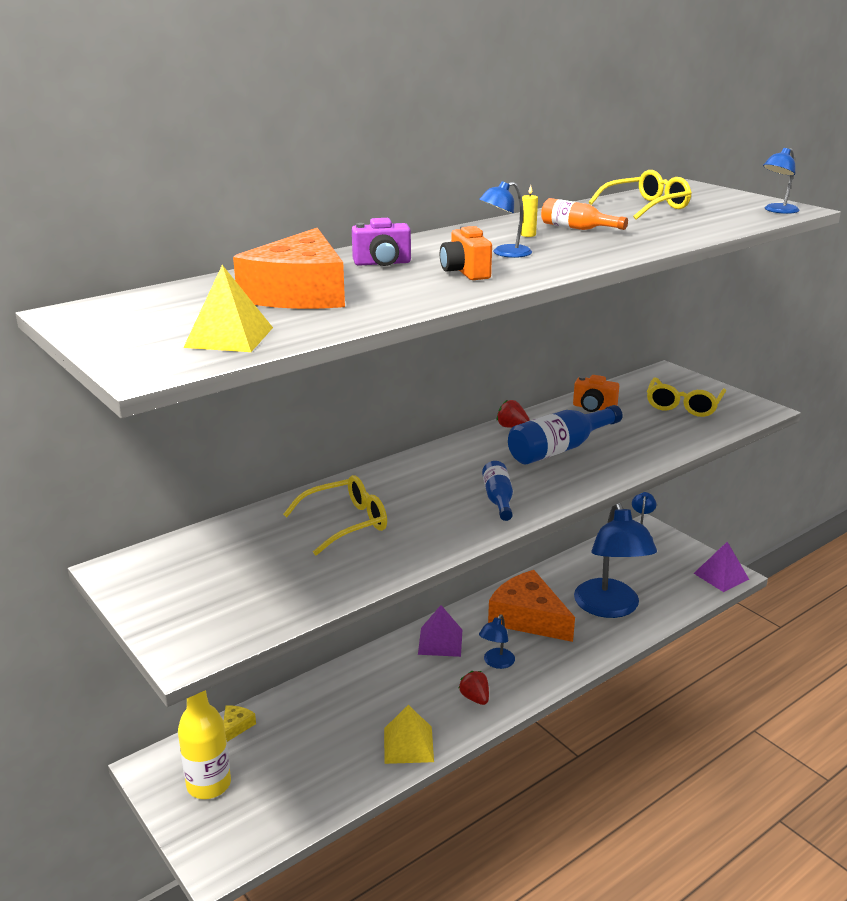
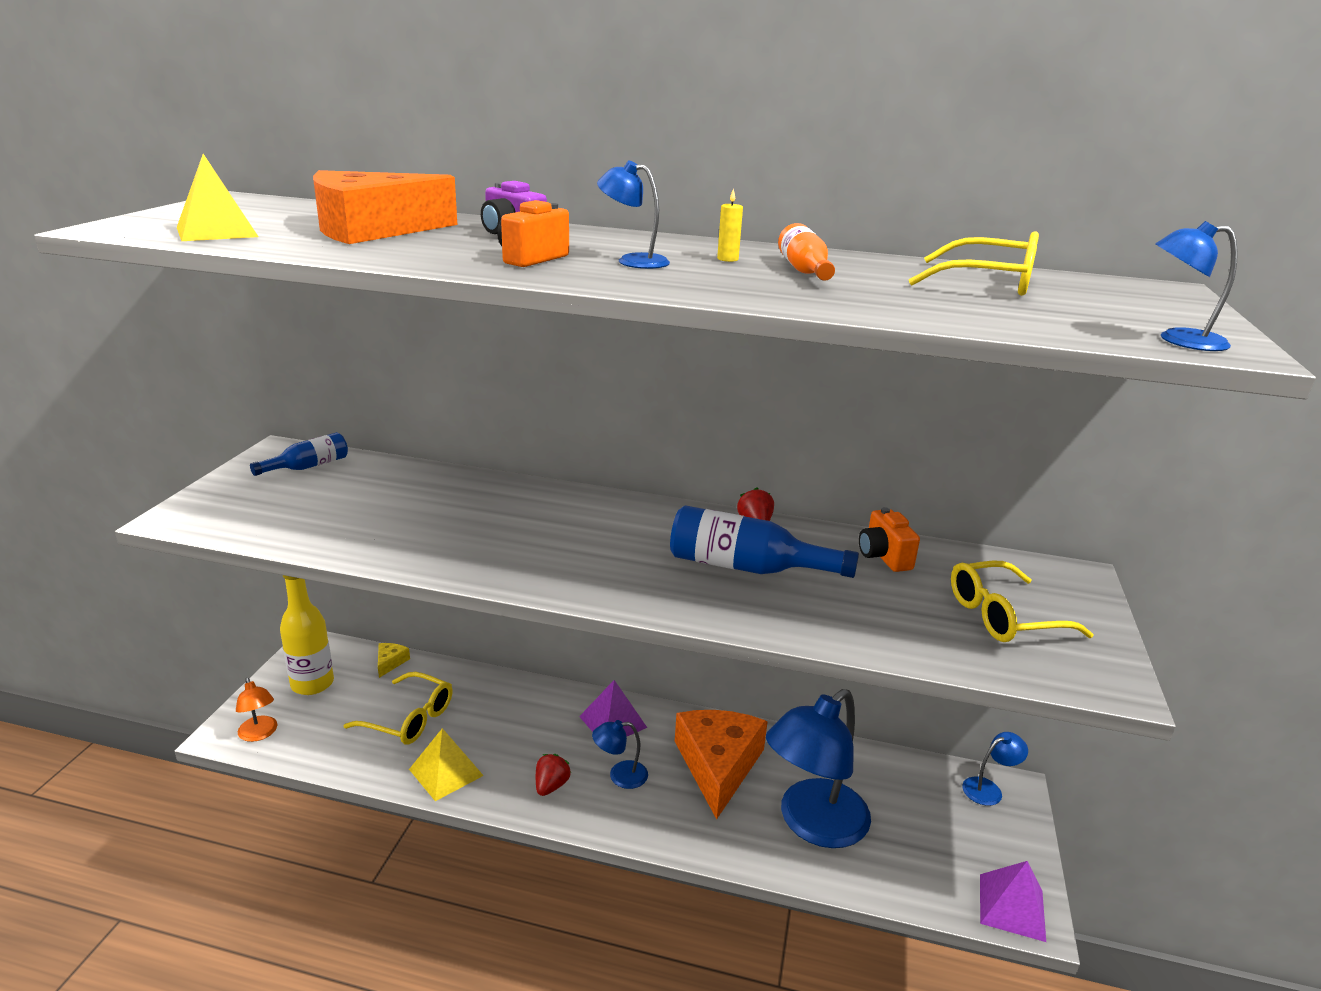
camera: 50 degrees right, 0 degrees up
(236, 726) = (390, 662): yellow cheese -> yellow cheese turned 60 degrees counterclockwise
(242, 841) = (259, 734): none -> orange lamp
(346, 523) = (445, 509): yellow glasses -> yellow glasses (409, 719)
(498, 499) = (583, 567): blue bottle -> blue bottle (307, 466)

